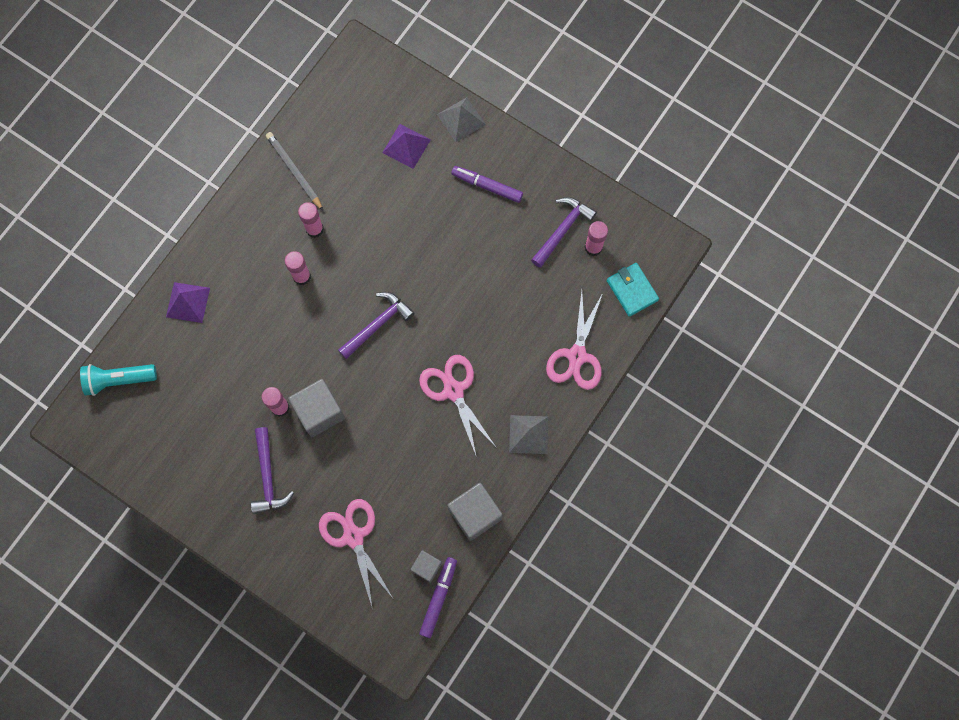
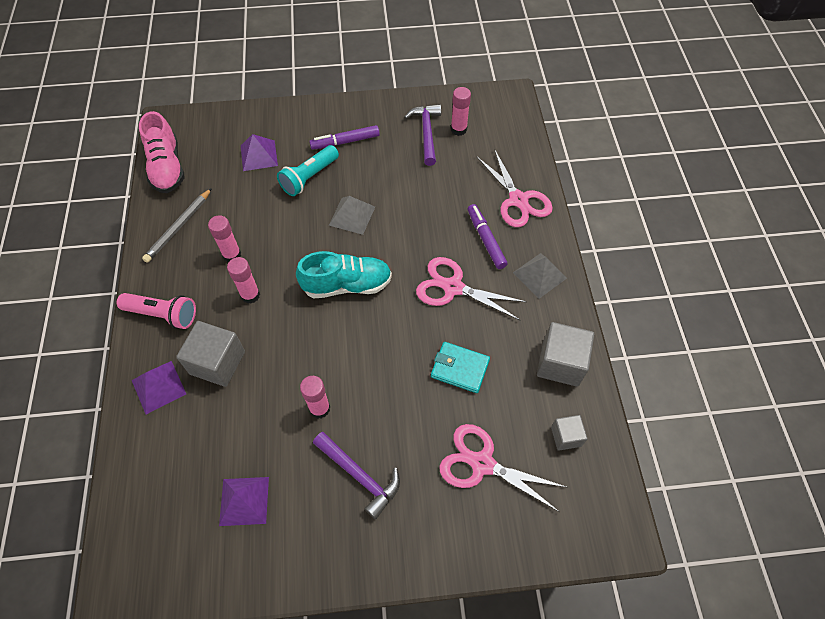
camera: 40 degrees left, 15 degrees down
(119, 380) = (138, 505): turquoise flashlight -> turquoise flashlight (309, 177)
(184, 432) = (244, 500): none -> purple pyramid
(230, 244) = (163, 314): none -> pink flashlight
(294, 171) = (179, 227): grey pencil -> grey pencil turned 75 degrees counterclockwise
(319, 412) = (358, 385): grey cube -> grey cube (217, 363)
(326, 103) = (167, 167): none -> pink shoe
(377, 324) = (347, 285): purple hammer -> turquoise shoe
(438, 597) = (600, 453): purple marker -> purple marker (485, 239)
(461, 119) = (286, 115): grey pyramid -> grey pyramid (352, 215)
(632, 290) = (511, 136): turquoise wallet -> turquoise wallet (460, 368)

